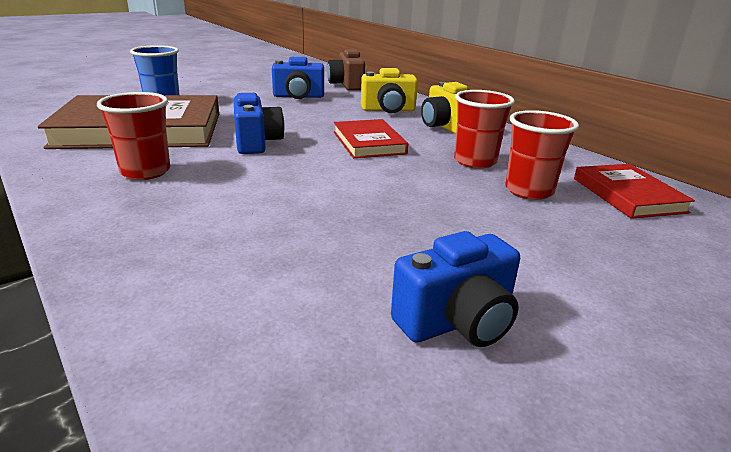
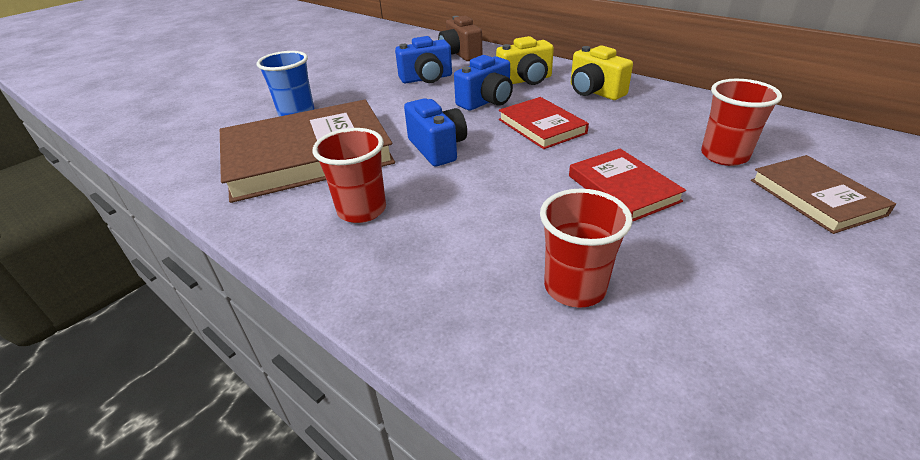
camera: 10 degrees left, 10 degrees up
(457, 322) = (780, 320): blue camera -> blue camera (486, 101)
(475, 161) = (653, 130): red cup -> red cup (574, 287)
(595, 237) = (815, 197): none -> brown book
(627, 195) = (805, 142): red book -> red book (622, 188)

